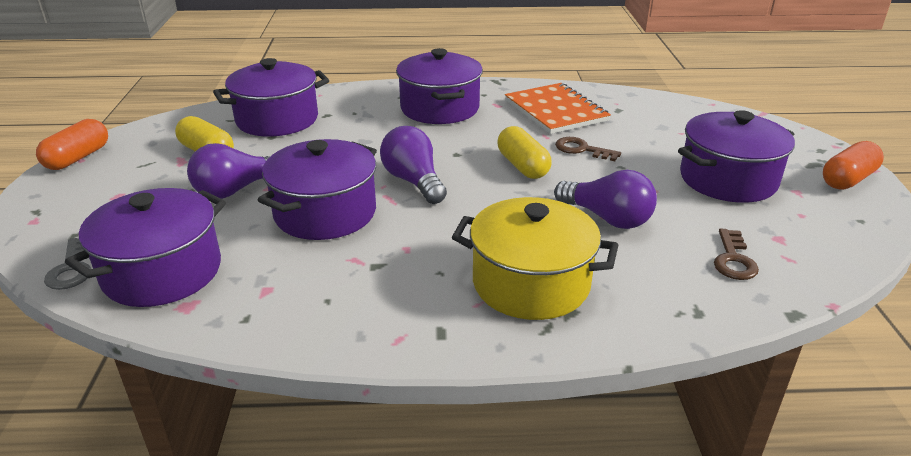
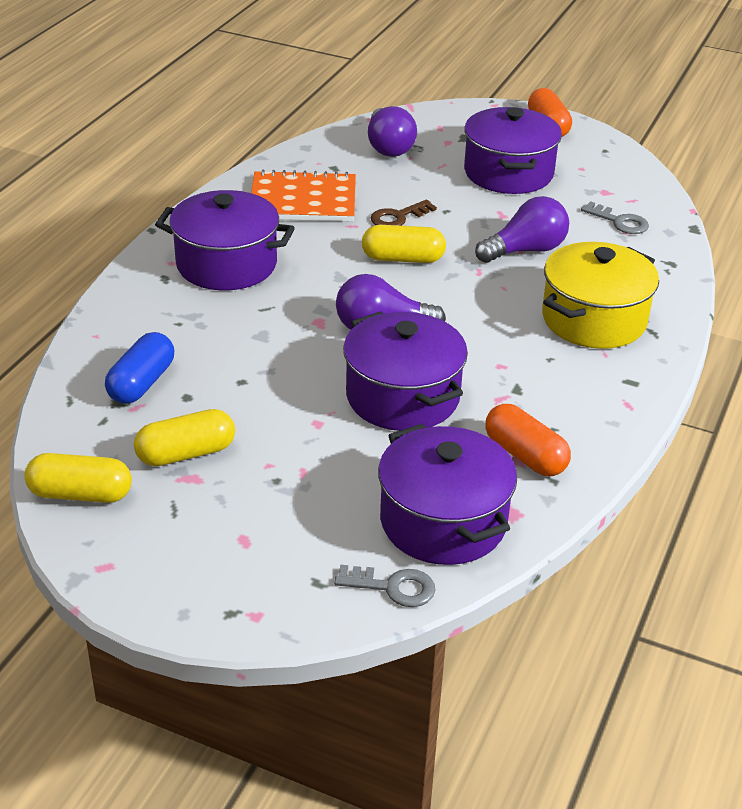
camera: 65 degrees left, 5 degrees up
(77, 158) = (100, 568): orange capsule -> orange capsule (525, 455)
(150, 133) = (80, 494): none -> yellow capsule
(236, 190) = (304, 447): purple light bulb -> purple light bulb (388, 147)
(277, 120) = (142, 383): purple pot -> blue capsule
(733, 259) = (619, 221): brown key -> grey key

